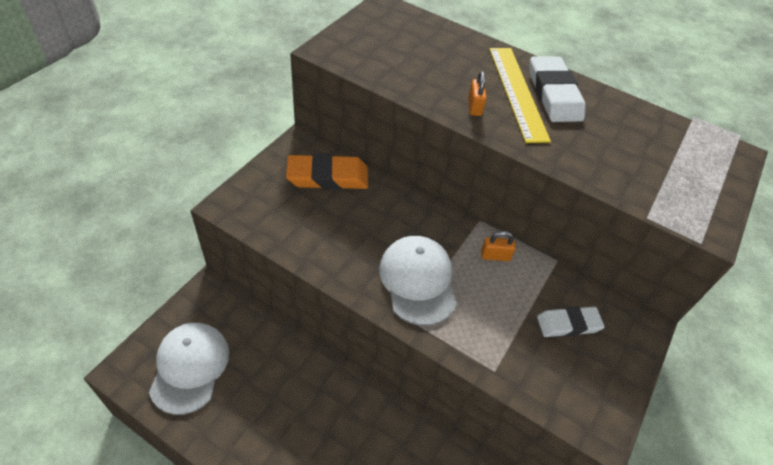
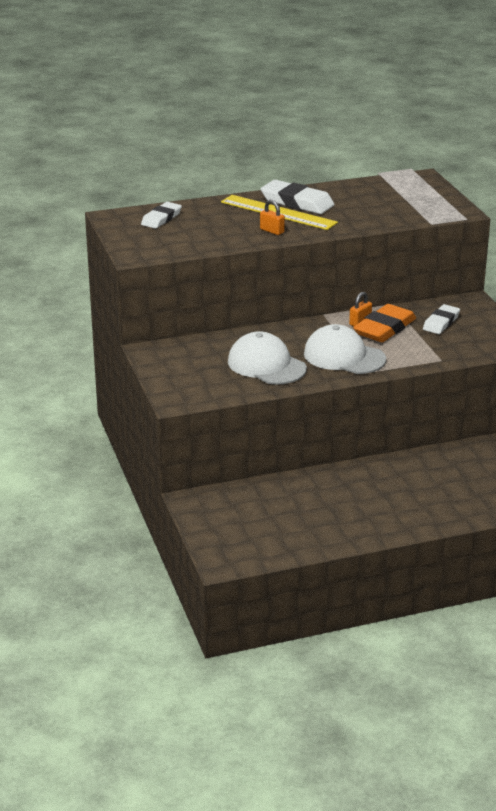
camera: 45 degrees left, 20 degrees down
(190, 367) = (256, 532): white cap -> white cap (266, 365)
(328, 177) = (202, 352): orange eraser -> orange eraser (384, 328)
(414, 32) = (161, 218): none -> white eraser

